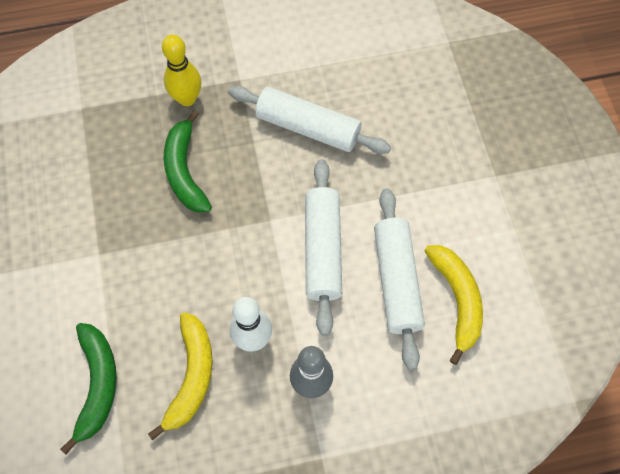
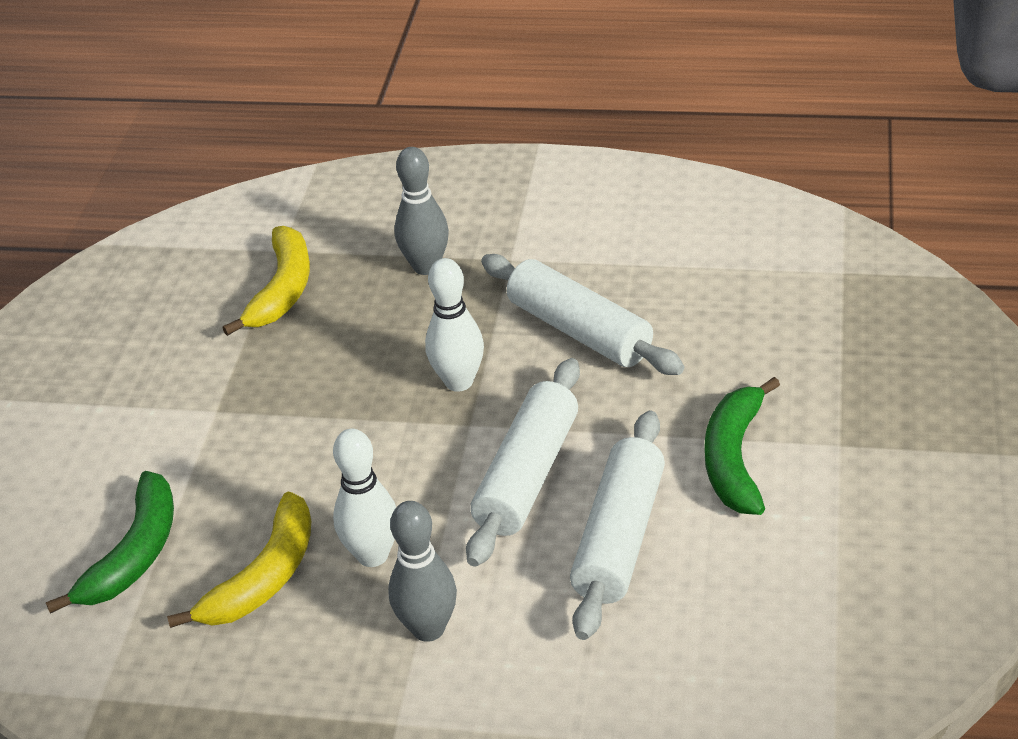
camera: 25 degrees right, 25 degrees down
(185, 171) = (380, 345): green banana -> green banana (734, 459)
(187, 98) = (426, 266): yellow bowling pin -> grey bowling pin
(249, 188) = (459, 382): none -> white bowling pin
(457, 300) = (702, 582): yellow banana -> yellow banana (283, 289)

